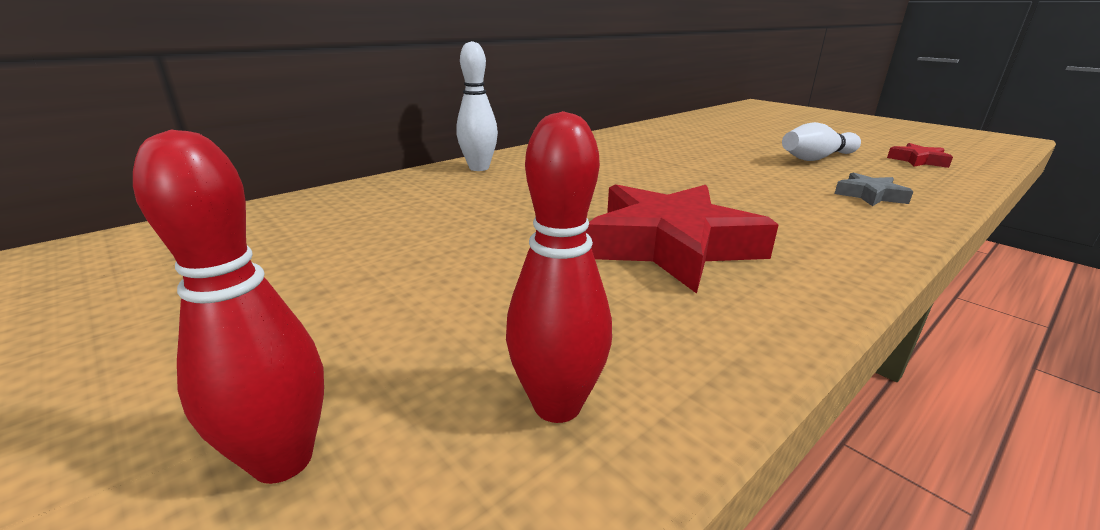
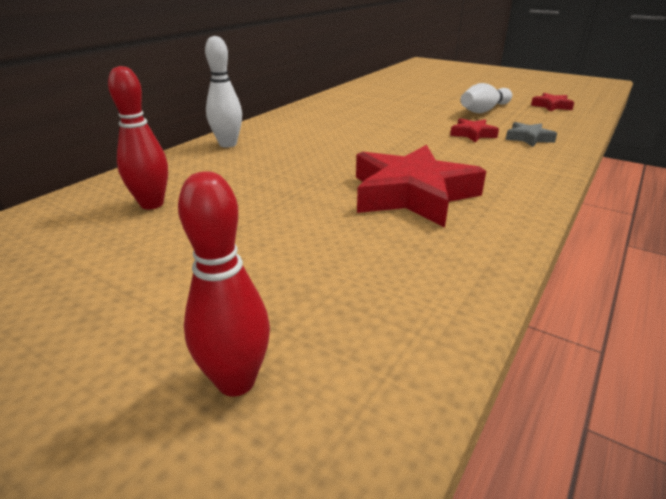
camera: 15 degrees left, 5 degrees up
(557, 405) = (392, 314): red bowling pin -> red bowling pin (152, 204)
(789, 183) = (472, 134): none -> red star

